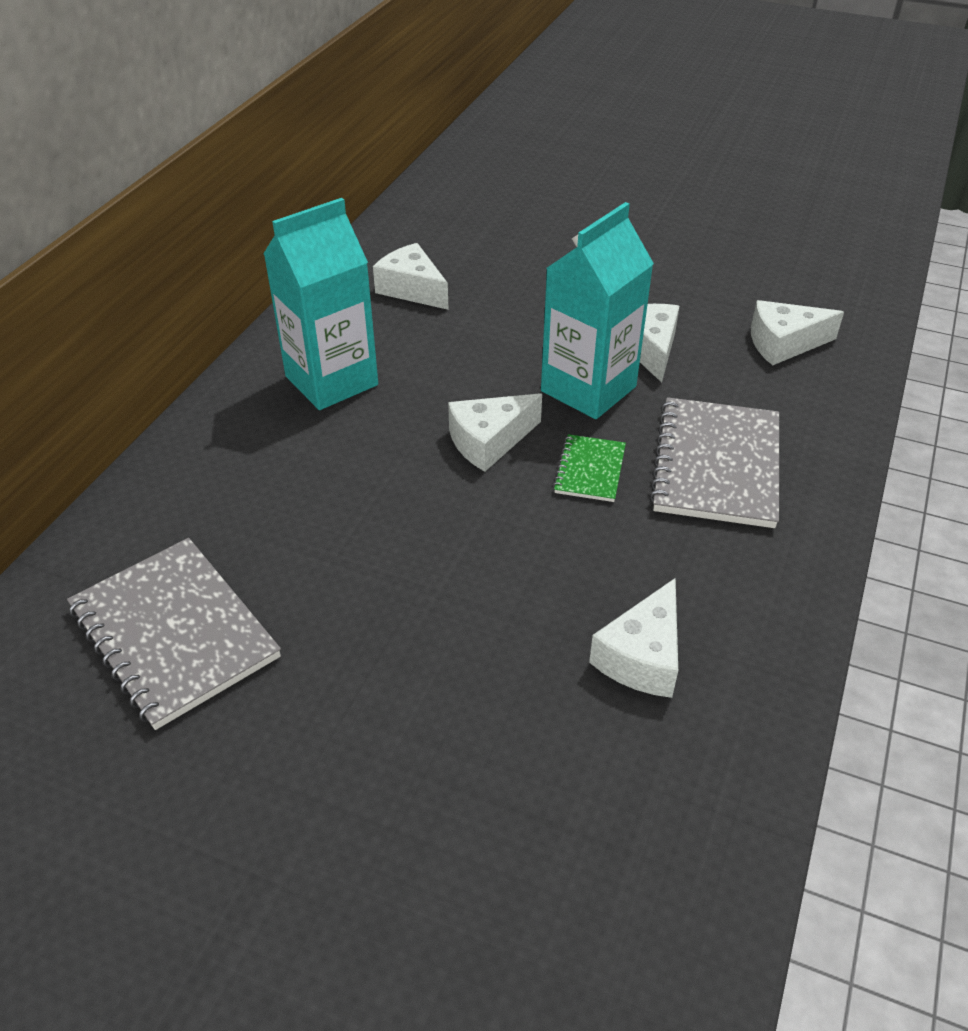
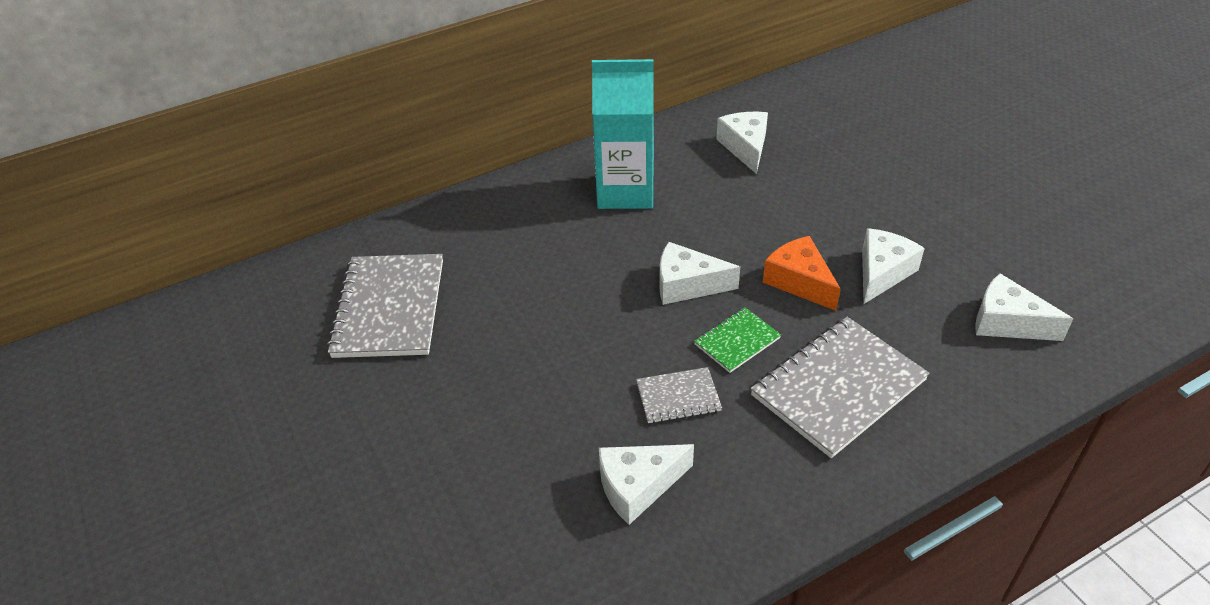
camera: 40 degrees right, 0 degrees up
(588, 389) = (799, 281): turquoise carton -> orange cheese
(590, 550) = (678, 397): none -> grey notebook

